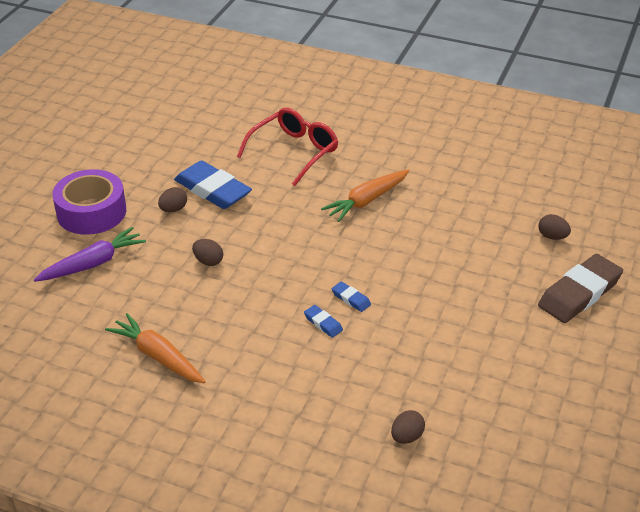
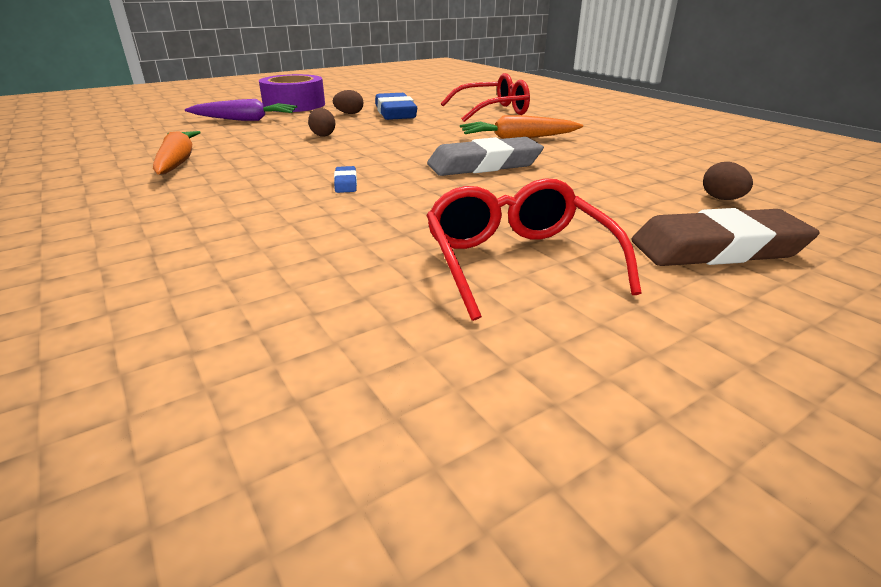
camera: 35 degrees right, 10 degrees down
(351, 299) = (402, 178): blue eraser -> none
(384, 255) = (484, 165): none -> grey eraser
(407, 437) = (258, 287): brown egg -> none
(501, 352) = (517, 261): none -> red glasses

